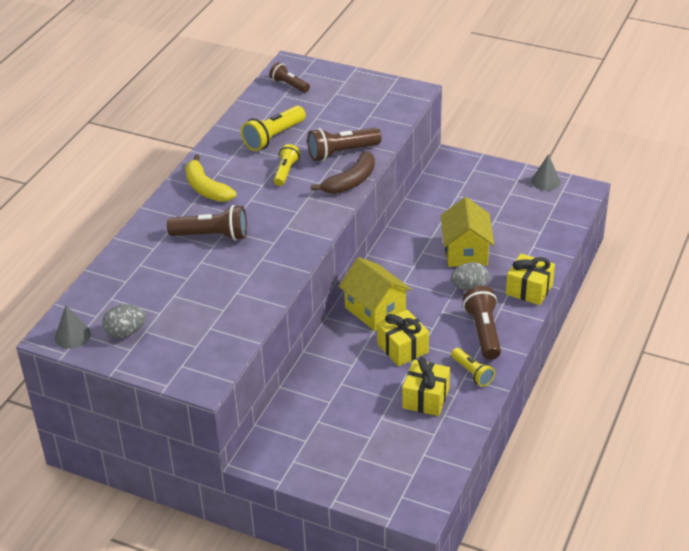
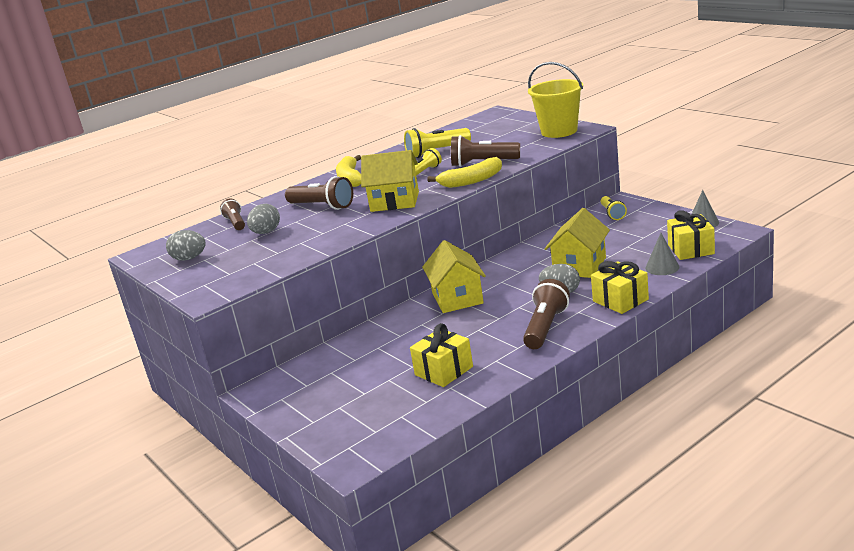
camera: 30 degrees right, 15 degrees down
(72, 336) = (151, 256): grey cone -> grey cone (662, 267)
(182, 283) = (266, 232): none -> grey egg
(289, 85) = (482, 123): brown flashlight -> brown flashlight (236, 223)
(291, 221) = (395, 202): none -> yellow house
(351, 182) = (471, 181): brown banana -> yellow banana
(387, 96) = (559, 131): none -> yellow bucket
(402, 348) = (457, 329): yellow gift -> yellow gift (691, 249)
(472, 373) = (506, 358): yellow flashlight -> yellow flashlight (612, 214)

